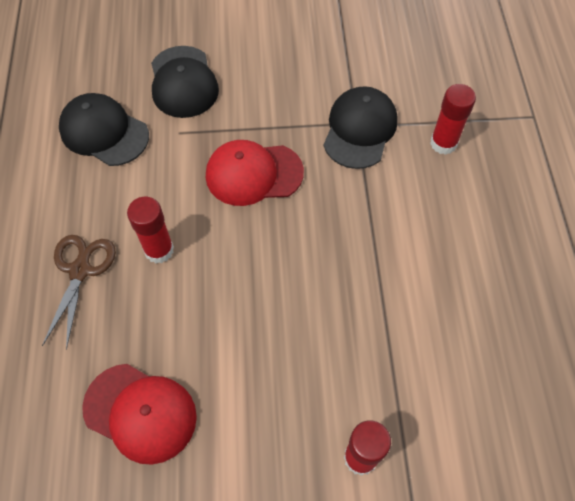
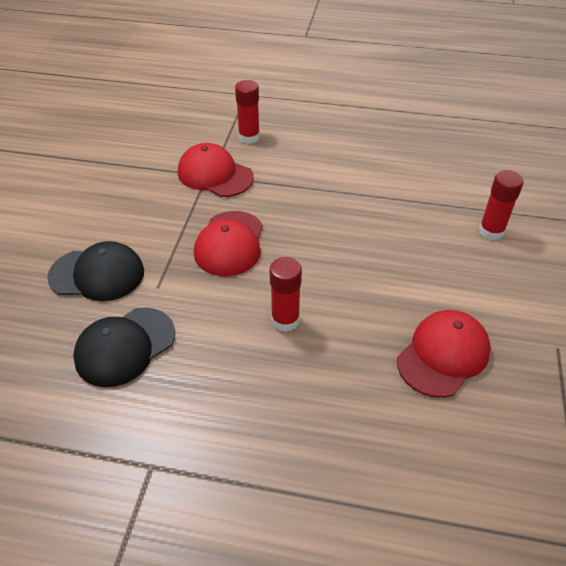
camera: 75 degrees left, 15 degrees down
(80, 271) = (288, 385): brown scissors -> none
(360, 129) = (215, 175): black cap -> red cap

